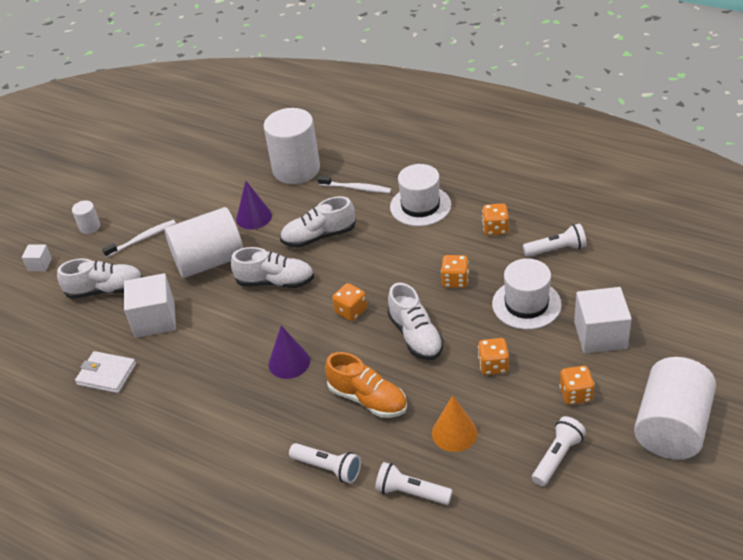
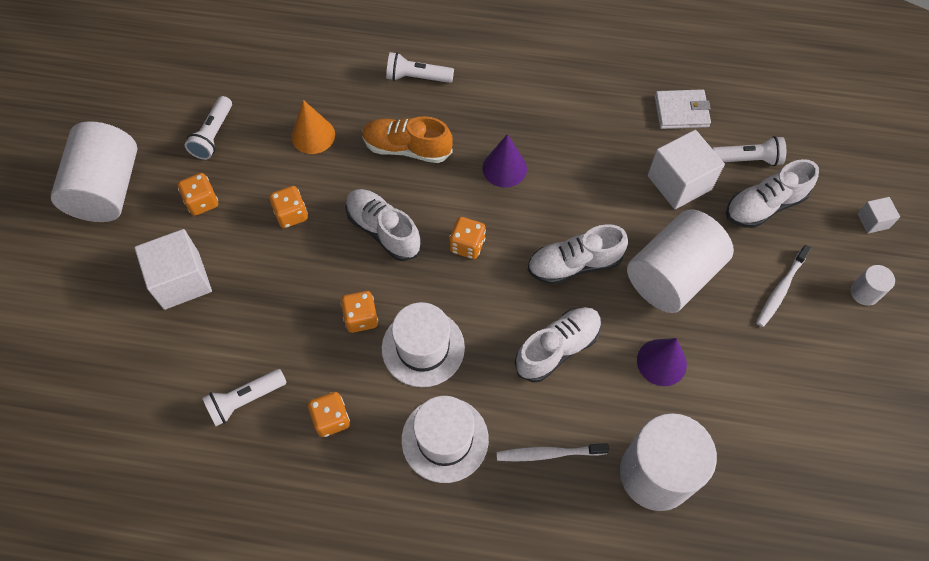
camera: 155 degrees right, 20 degrees up
(411, 493) = (336, 75): white flashlight -> white flashlight (747, 159)
(526, 304) = (269, 303): white hat -> white hat (423, 348)

